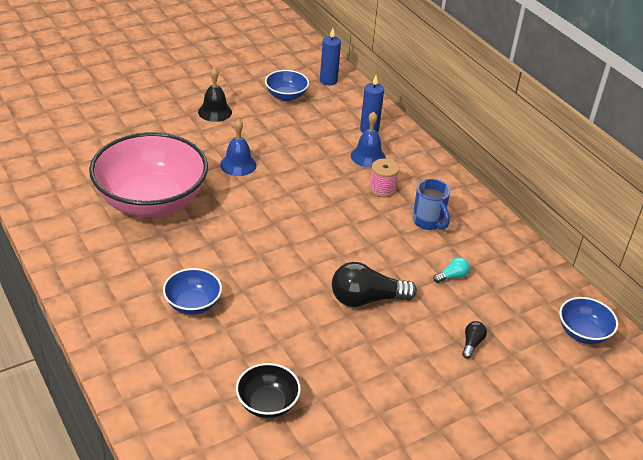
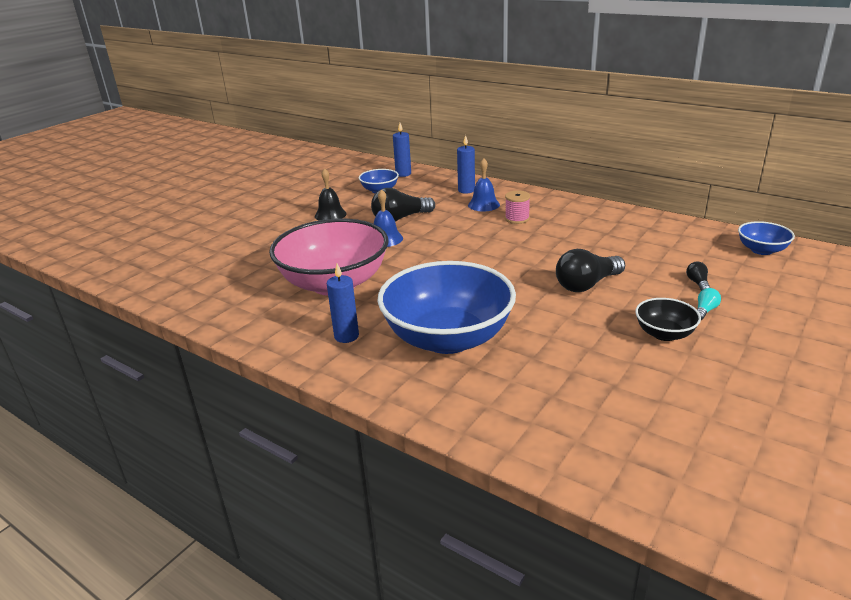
camera: 20 degrees left, 10 degrees down
(115, 265) = (346, 336): none -> blue candle
(193, 304) = (448, 338): blue bowl -> blue bowl, size x2.21
(267, 403) = (593, 382): black bowl -> black bowl (664, 334)
(273, 143) = (400, 218): none -> black light bulb
(428, 222) = (574, 226): blue mug -> none
(452, 276) = (631, 250): turquoise light bulb -> turquoise light bulb (705, 311)

